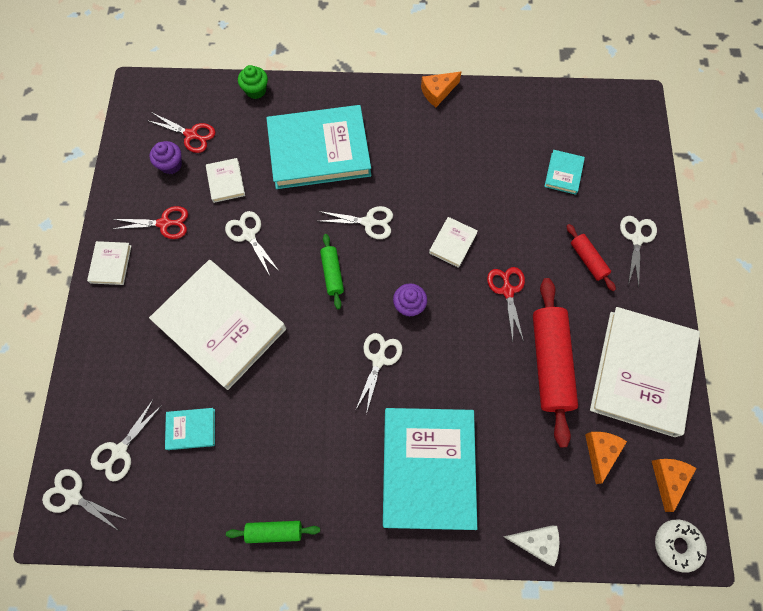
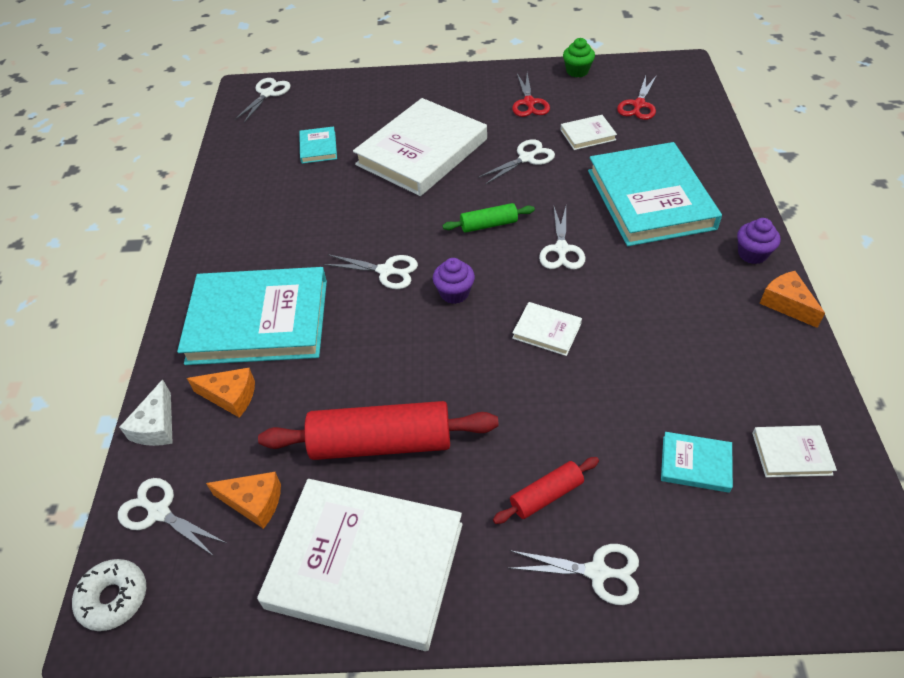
camera: 90 degrees right, 20 degrees down
(111, 264) = (480, 79): white book -> white book (791, 453)
(120, 451) = (303, 111): white scissors -> white scissors (159, 512)
(171, 165) = (598, 97): purple cupcake -> purple cupcake (752, 254)
(256, 90) = (716, 141): green cupcake -> green cupcake (577, 71)
(274, 531) = (215, 210): green rolling pin -> none
(507, 291) = (484, 392): red scissors -> none
(668, 479) = (205, 593): orange cheese -> orange cheese (231, 396)

